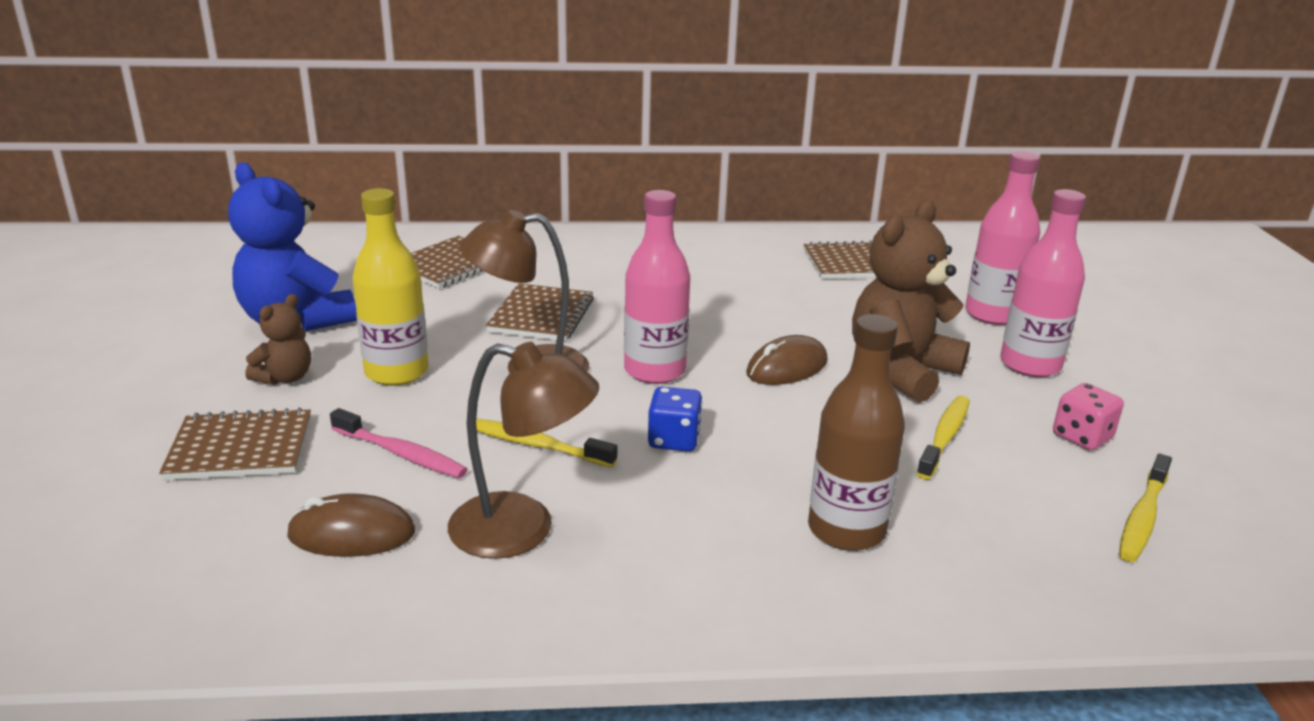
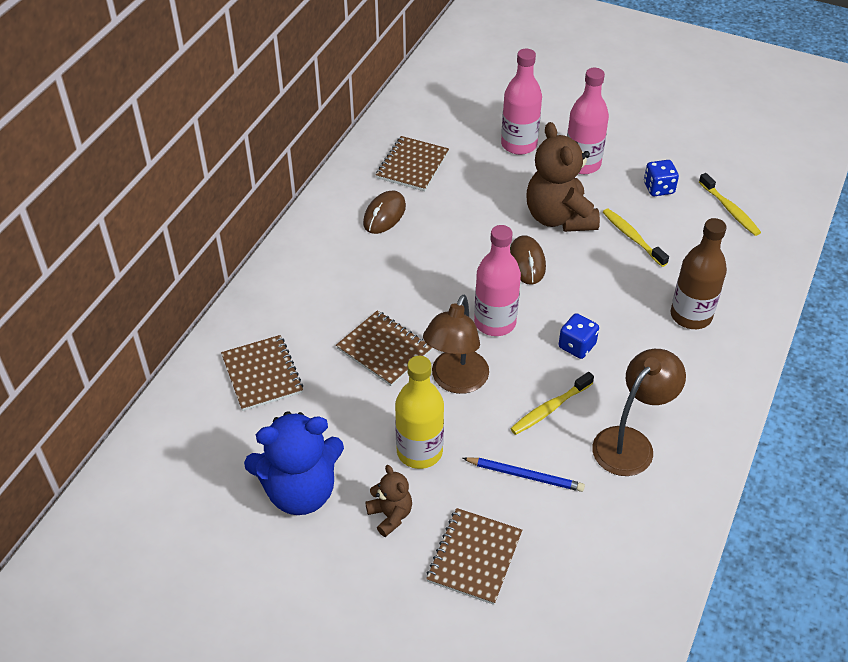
camera: 60 degrees left, 20 degrees up
(351, 534) = (598, 519): brown mouse -> brown mouse (384, 215)
(401, 454) = (525, 475): pink toothbrush -> blue pencil
(1082, 437) = (658, 188): pink dice -> blue dice

